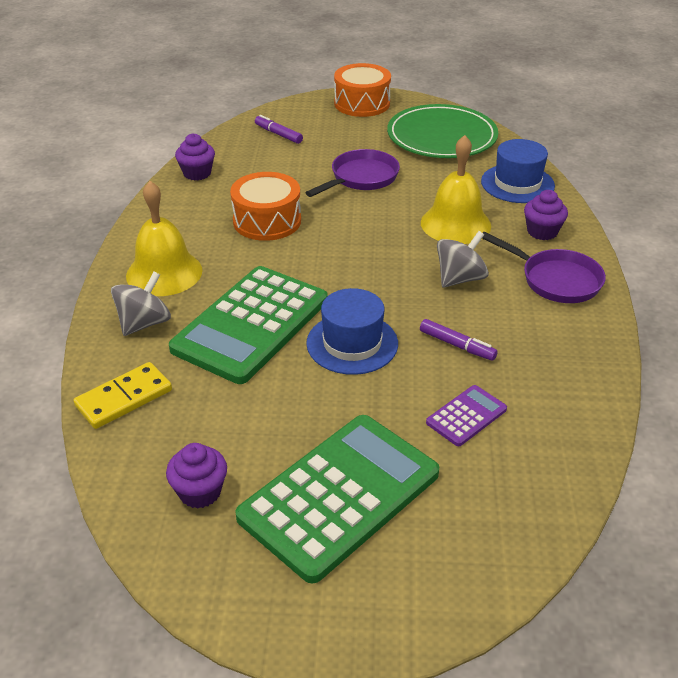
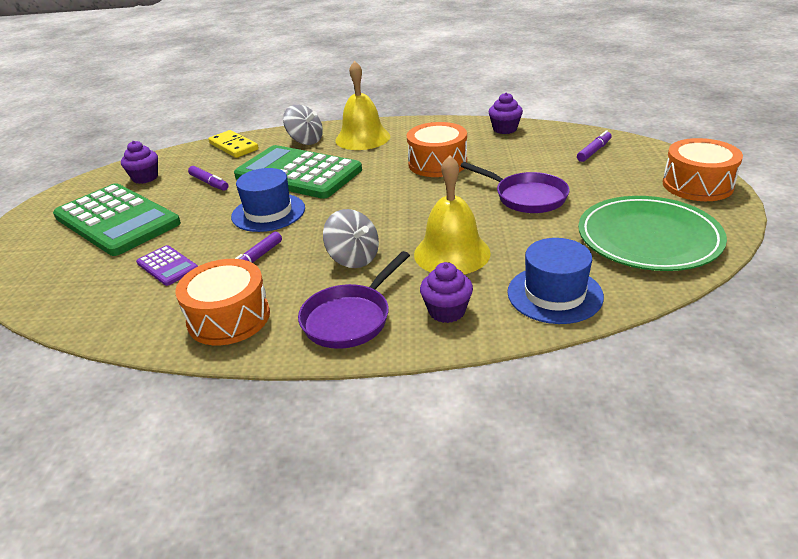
camera: 90 degrees right, 5 degrees down
(248, 409) = (209, 183): none -> purple marker
(561, 353) = (229, 318): none -> orange drum

